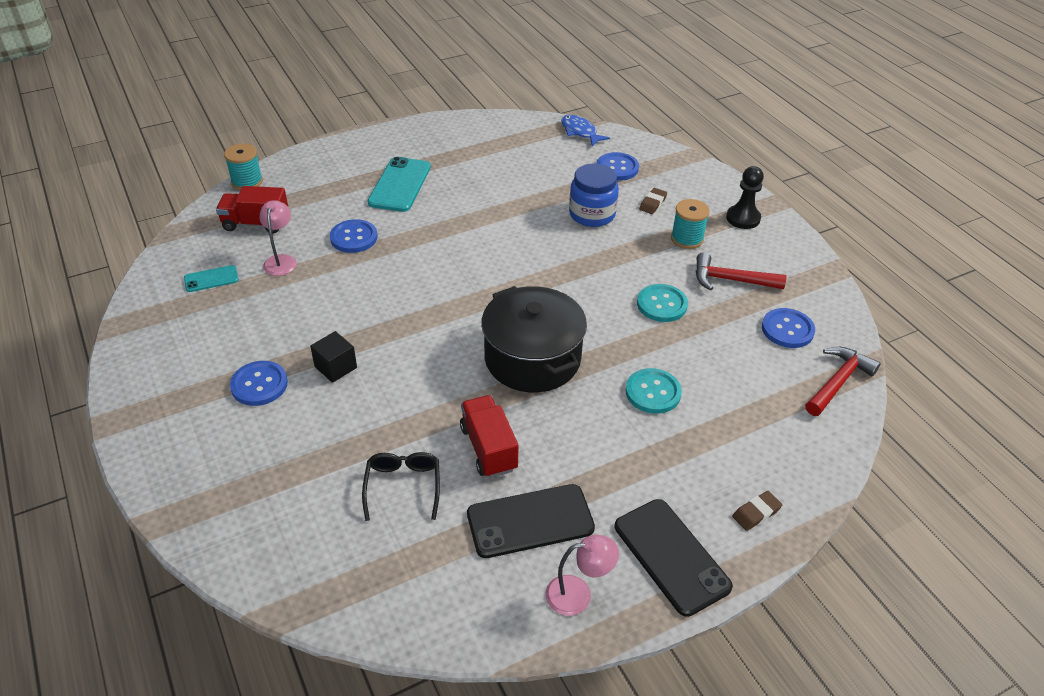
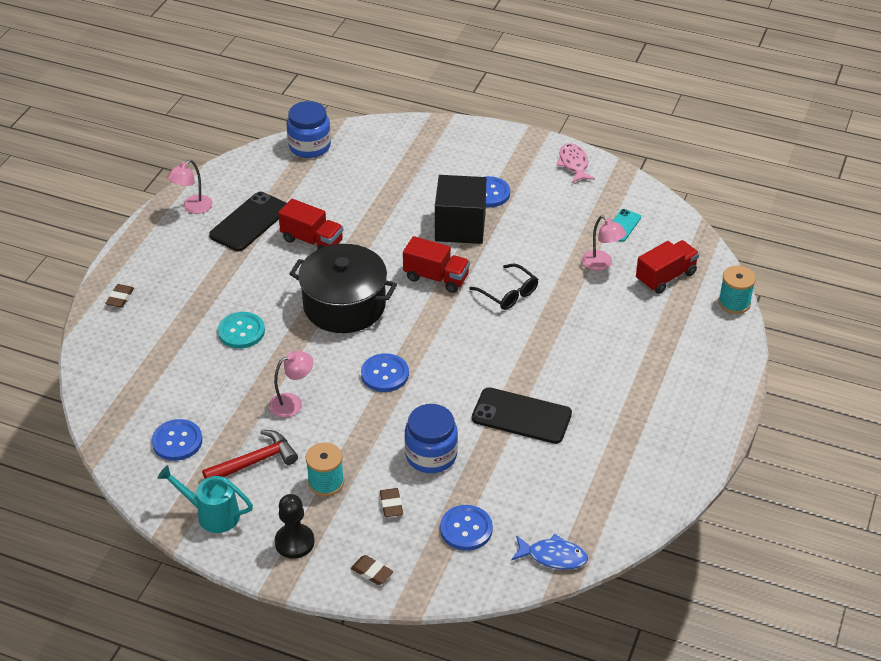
camera: 140 degrees right, 0 degrees up
(141, 362) = (573, 164): none -> pink fish
(335, 367) = (460, 227): black cube -> black cube, size x1.94
(344, 594) = (309, 146): none -> blue jar
(354, 238) = (582, 311): blue button -> blue button (385, 374)
(400, 185) = (621, 378): turquoise phone -> none
(403, 486) = (337, 198): black glasses -> black glasses (508, 293)
(423, 333) = (436, 277): none -> red truck
(662, 304) = (292, 403): turquoise button -> pink lamp
(671, 556) = (155, 250): black phone -> black phone (521, 416)
(703, 179) = (372, 572): none -> brown eraser
(793, 264) = (212, 514): none -> turquoise watering can
(838, 382) = (112, 418): red hammer -> none

